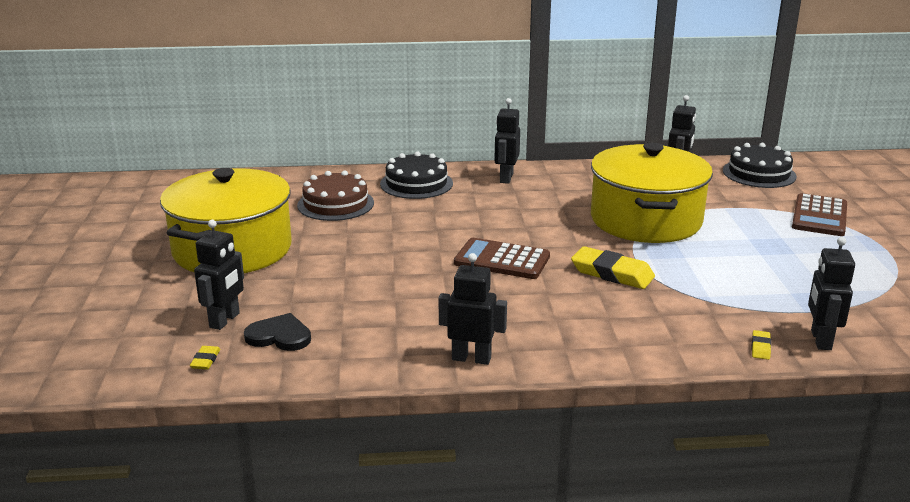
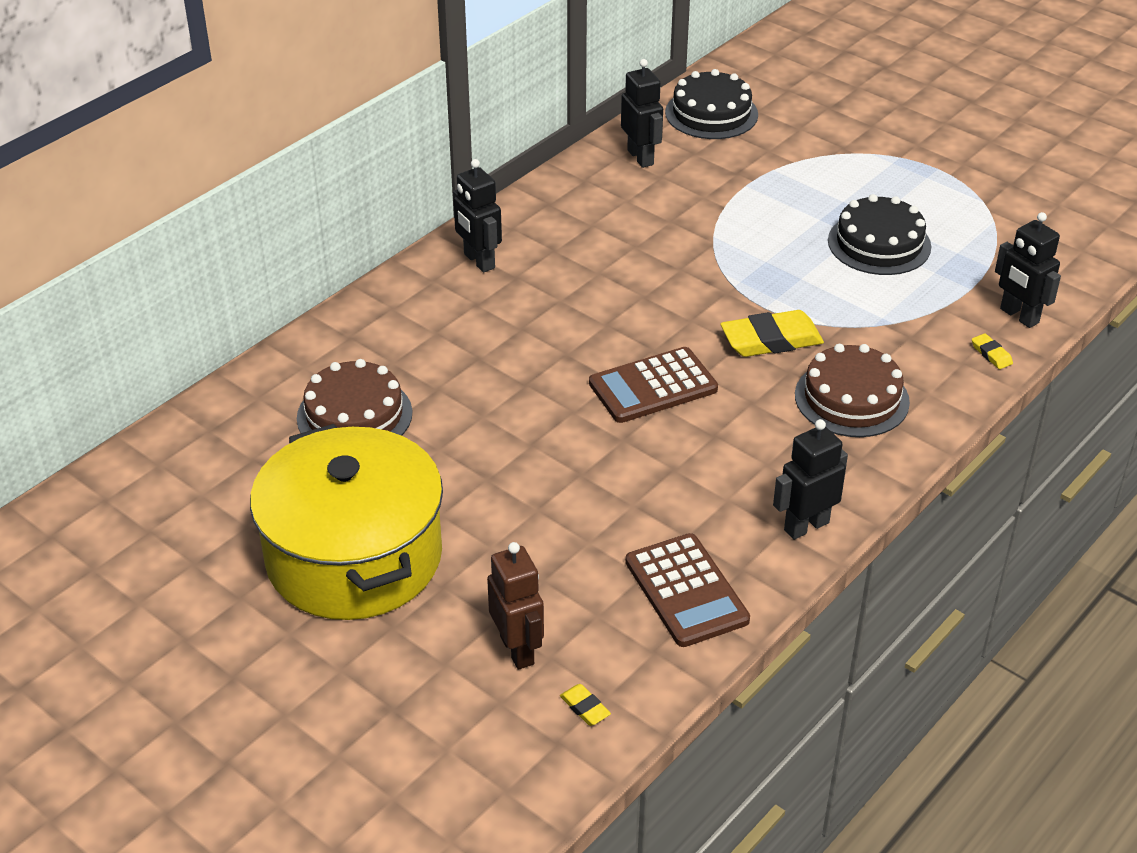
camera: 45 degrees left, 15 degrees up
(225, 320) = (517, 650): black robot -> brown robot
(279, 336) = (603, 628): black heart -> none
(416, 183) = (394, 327): black cake -> black cake (879, 244)
(615, 320) = (851, 398): none -> brown cake
(646, 220) = (702, 246): yellow pot -> none
(819, 216) = (836, 151): brown calculator -> brown calculator (686, 591)

